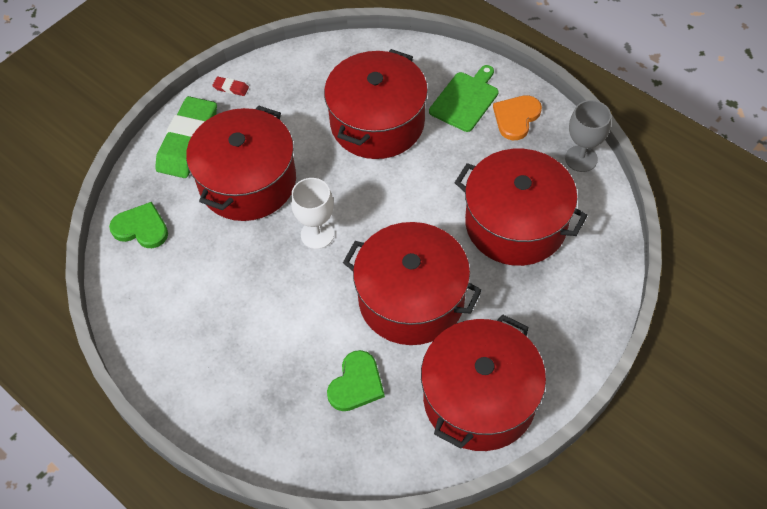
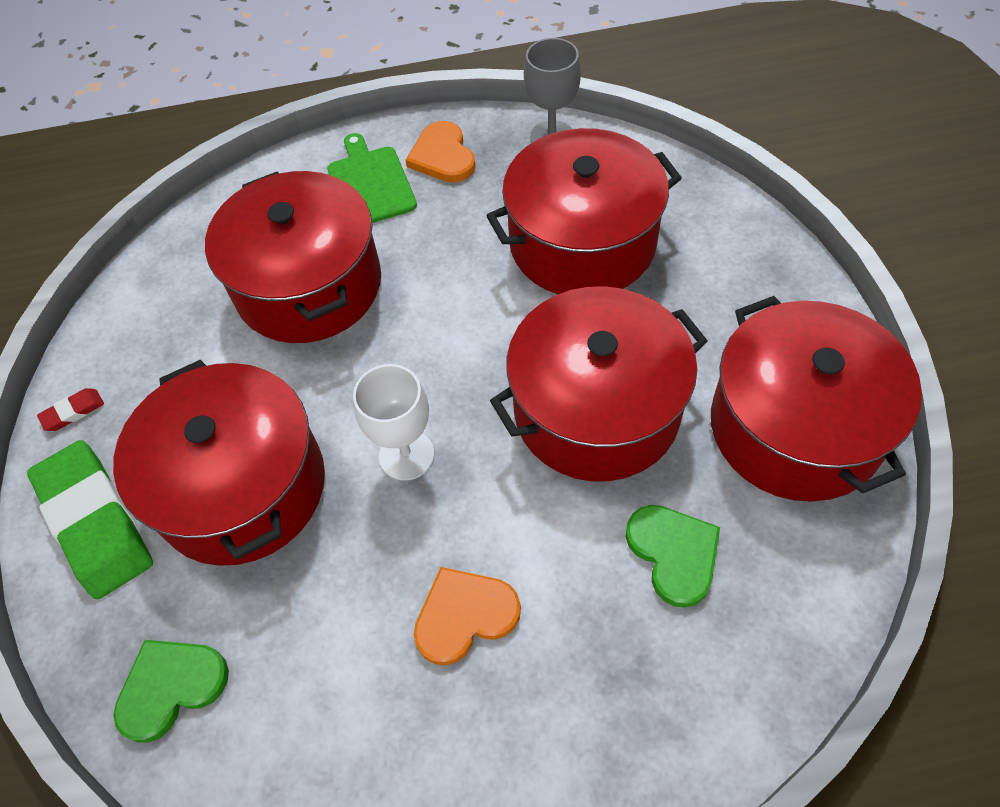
camera: 50 degrees left, 0 degrees up
(255, 315) = (464, 615): none -> orange heart

